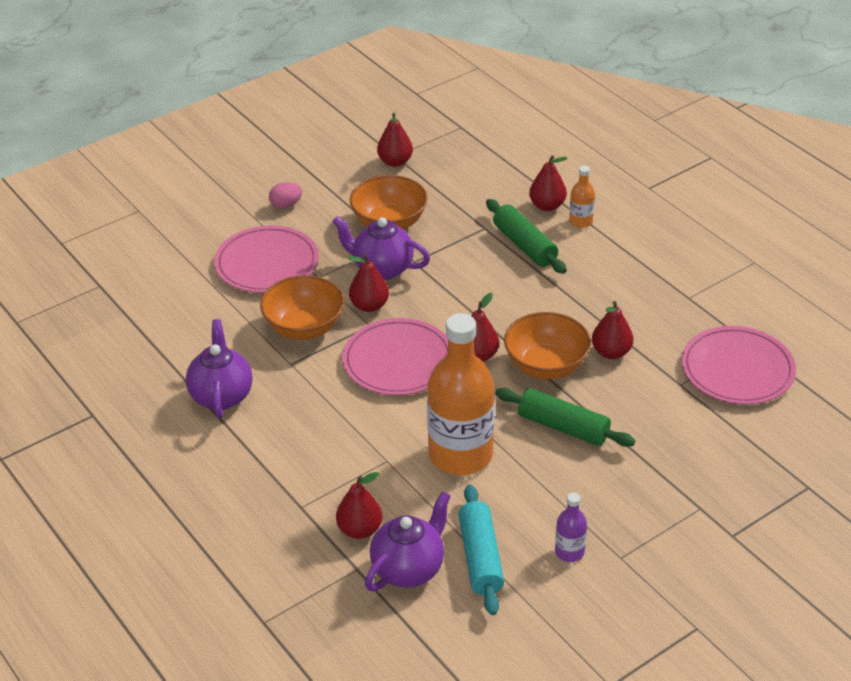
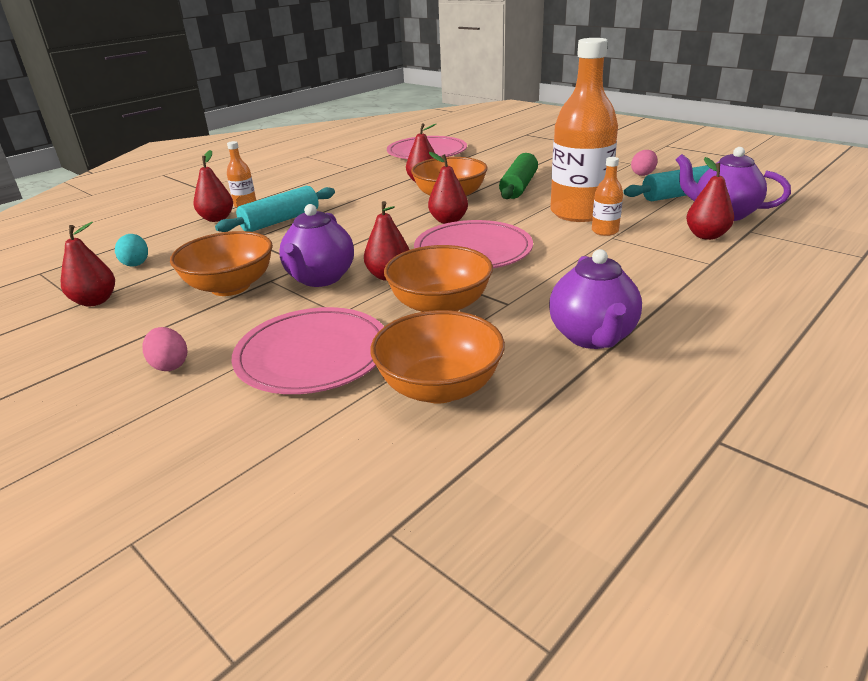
camera: 100 degrees left, 10 degrees down
(201, 314) = (439, 387): none -> orange bowl
(221, 395) = (592, 337): purple teapot -> purple teapot turned 75 degrees counterclockwise
(403, 459) = (605, 231): none -> orange bottle
(458, 171) = (136, 263): none -> turquoise egg
(524, 245) = (280, 221): green rolling pin -> turquoise rolling pin
(569, 552) = (643, 174): purple bottle -> pink egg

